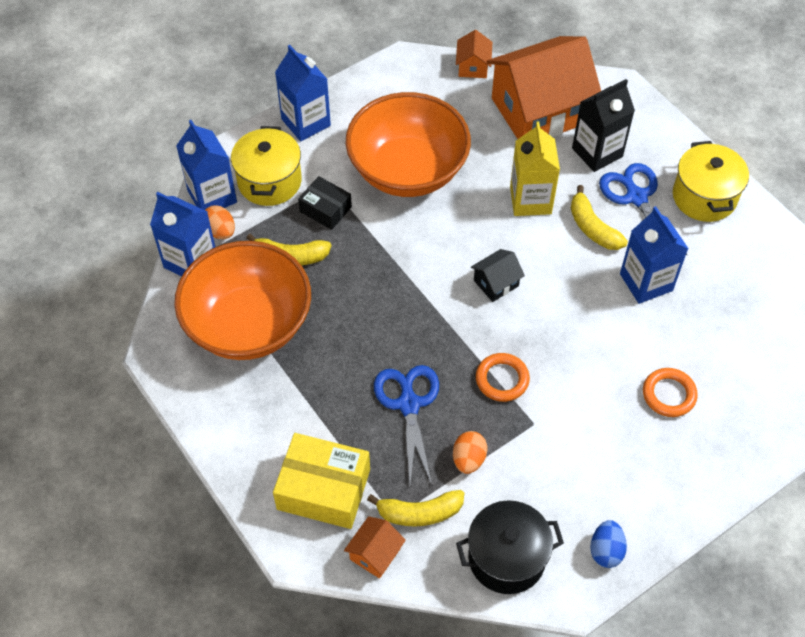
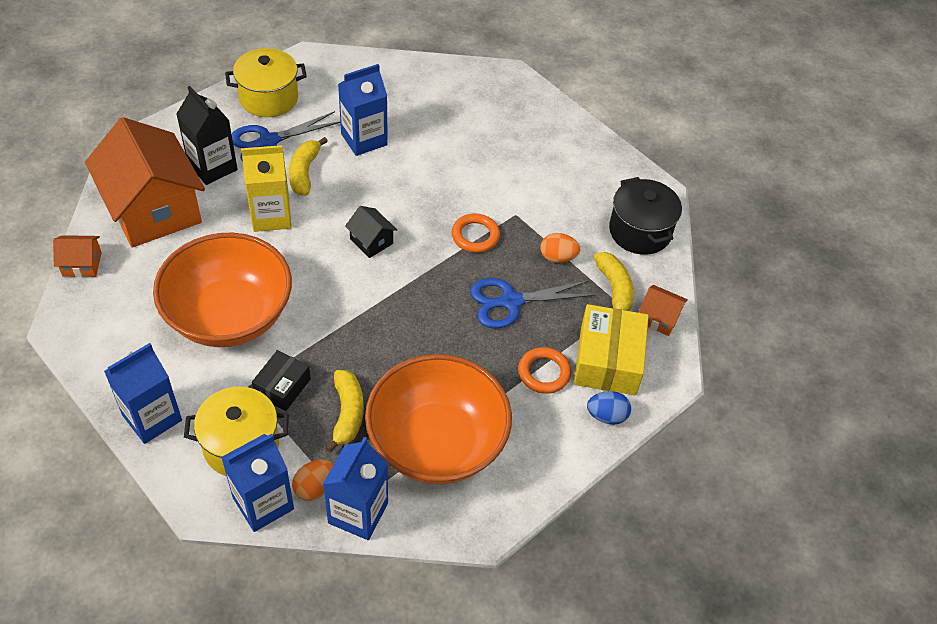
camera: 100 degrees left, 5 degrees down
(592, 227) = (304, 172): yellow banana -> yellow banana turned 135 degrees clockwise
(606, 550) = (619, 172): blue egg -> blue egg (606, 416)
(669, 394) = (475, 131): orange ring -> orange ring (544, 373)

